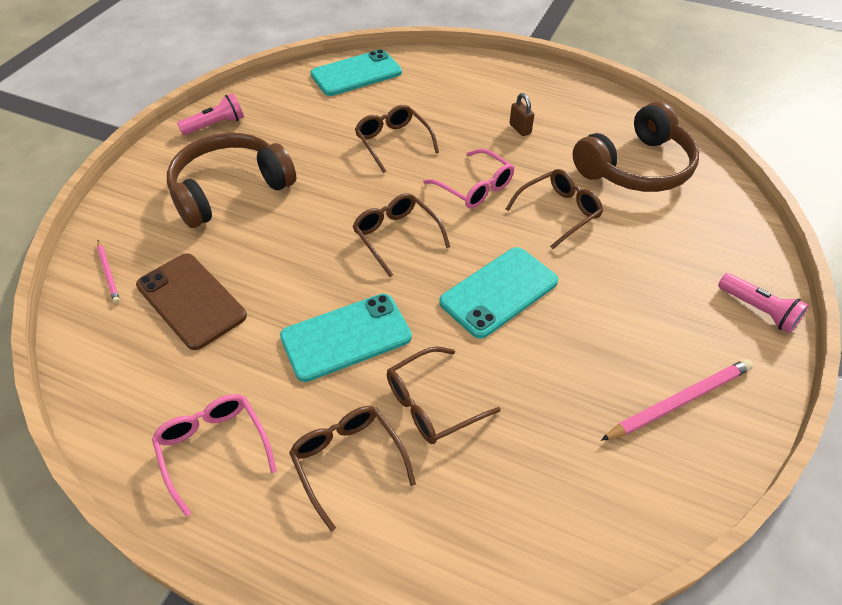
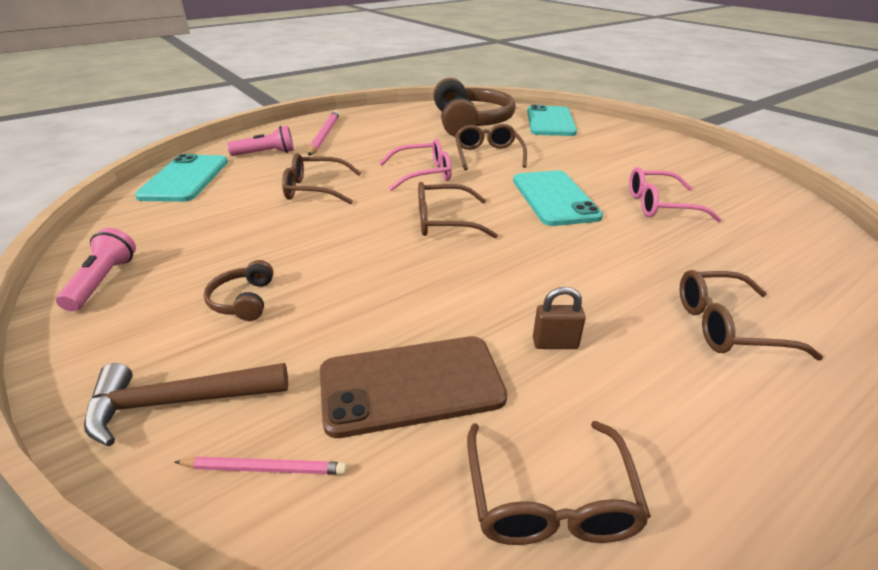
camera: 60 degrees left, 15 degrees down
(137, 217) = (178, 402): none -> brown hammer
(214, 449) = (686, 427): pink glasses -> pink glasses (660, 205)
(230, 190) = (244, 300): brown headphones -> brown headphones, size x0.42
(346, 337) = (558, 283): turquoise phone -> turquoise phone (550, 122)
(432, 404) = (667, 261): brown glasses -> brown glasses (550, 499)
(520, 129) = (378, 141): brown padlock -> brown padlock (555, 343)
(679, 401) = (699, 173): pink pencil -> pink pencil (324, 135)
(758, 310) = (631, 132): pink flashlight -> pink flashlight (266, 153)

